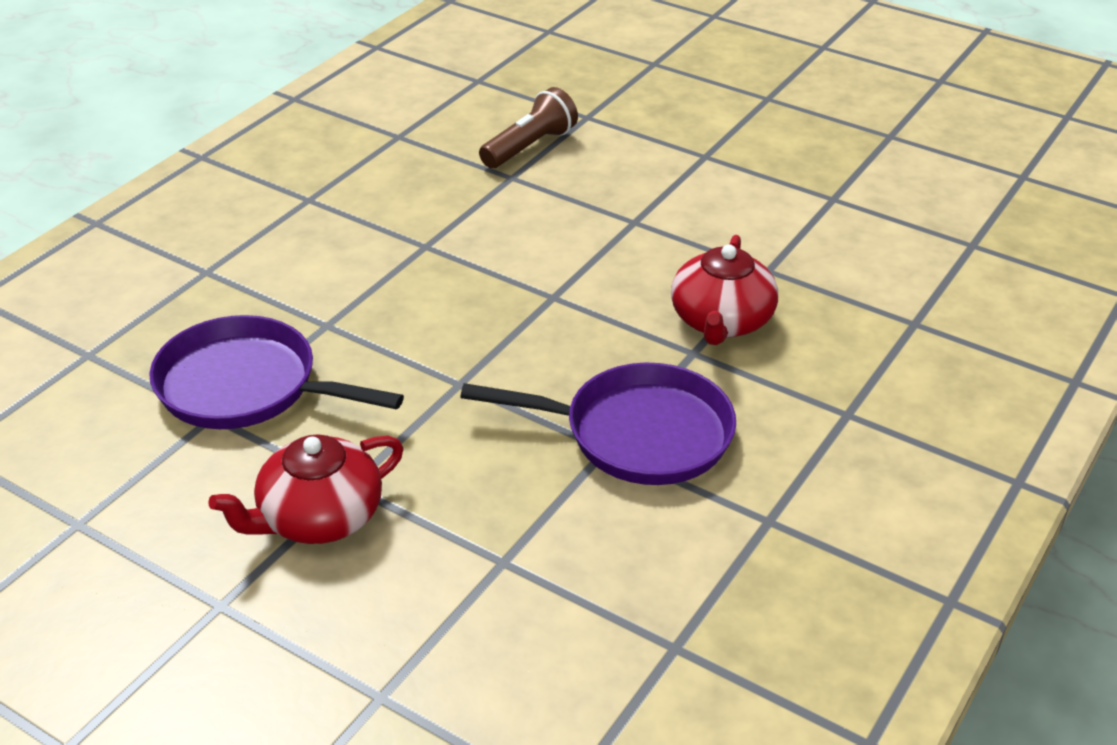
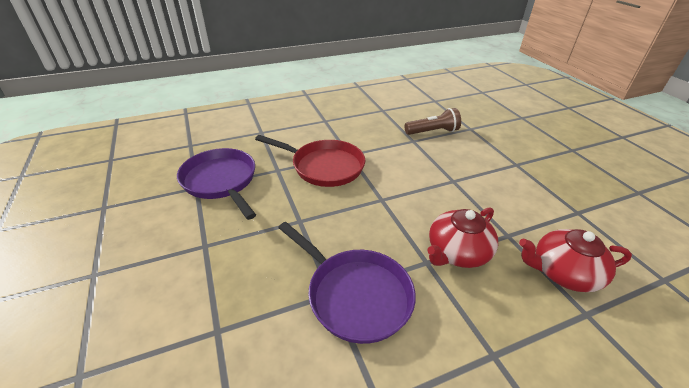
camera: 35 degrees right, 0 degrees up
(318, 517) = (175, 254): red teapot -> red teapot (563, 272)
(404, 284) = (324, 166): none -> red pan

